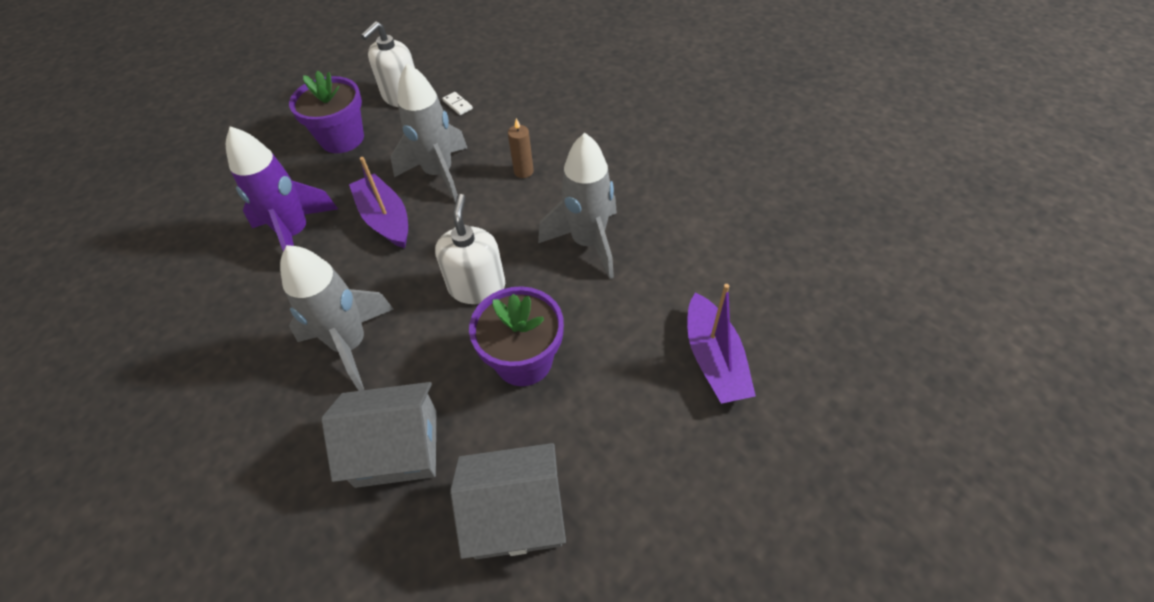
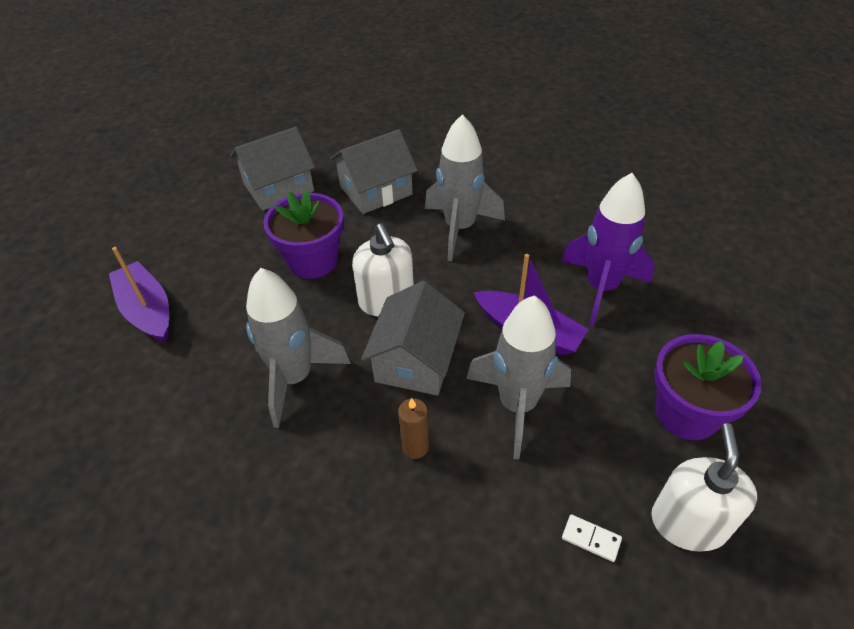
camera: 155 degrees right, 5 degrees down
(486, 226) = (416, 360): none -> grey house

